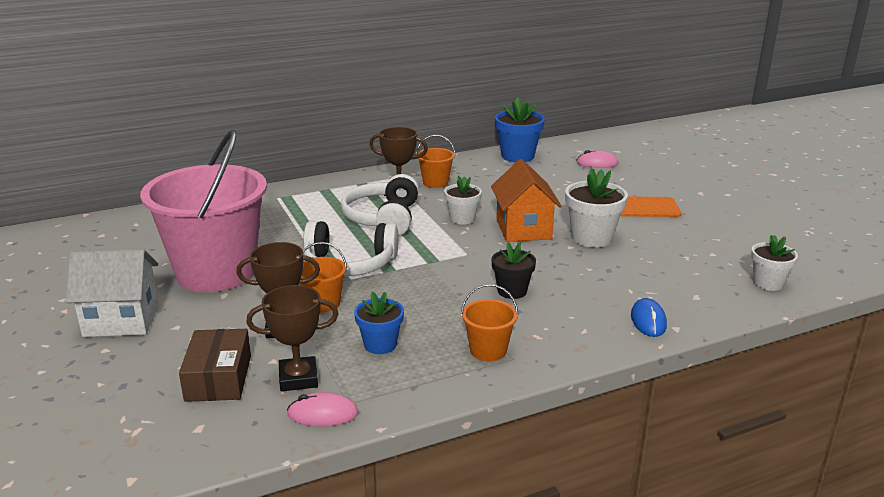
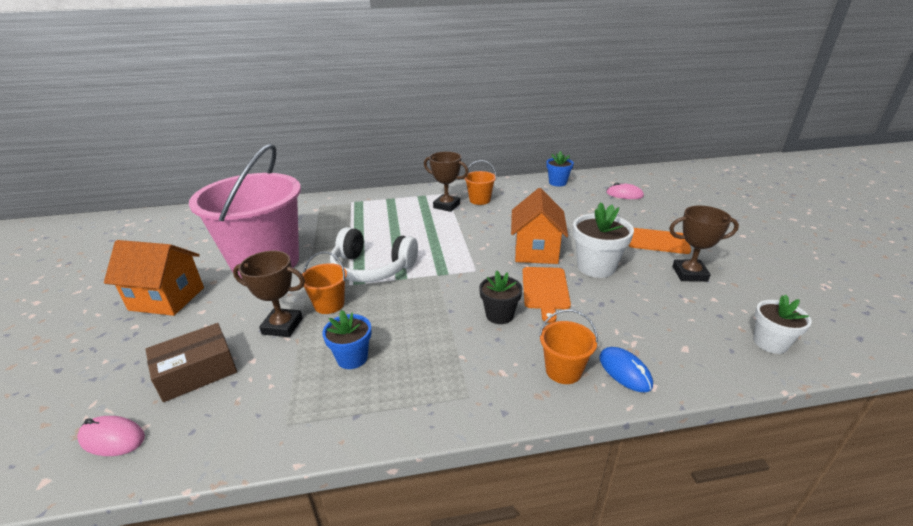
camera: 15 degrees right, 5 degrees up
(122, 320) = (167, 299): white house -> orange house
(218, 378) = (197, 372): brown box -> brown box turned 45 degrees clockwise
(298, 378) = (260, 385): brown trophy -> brown trophy (689, 274)
(323, 414) = (256, 433): pink mouse -> pink mouse (112, 438)
(383, 218) = (422, 228): white headphones -> none
(462, 219) = (487, 235): white flower pot -> none
(488, 350) = (448, 382): orange bucket -> orange bucket (563, 370)
(517, 156) = (557, 182): blue flower pot -> blue flower pot, size x0.65
(548, 264) = (545, 290): none -> orange cutting board
(648, 321) = (625, 371): blue mouse -> blue mouse turned 45 degrees counterclockwise

